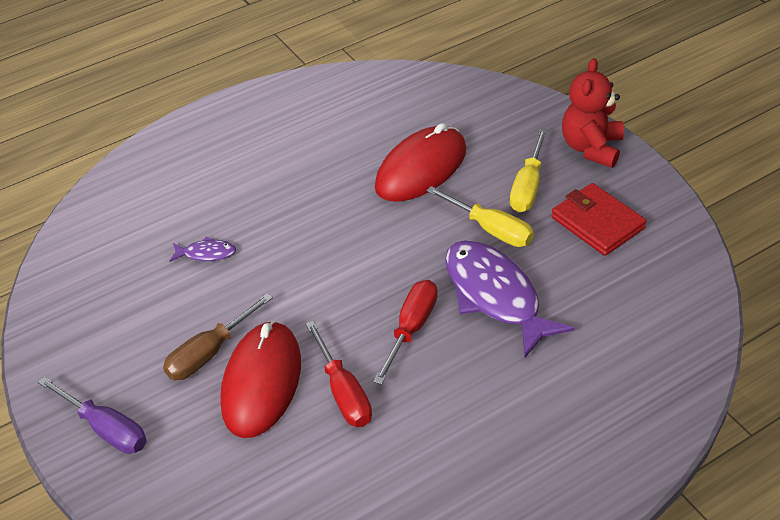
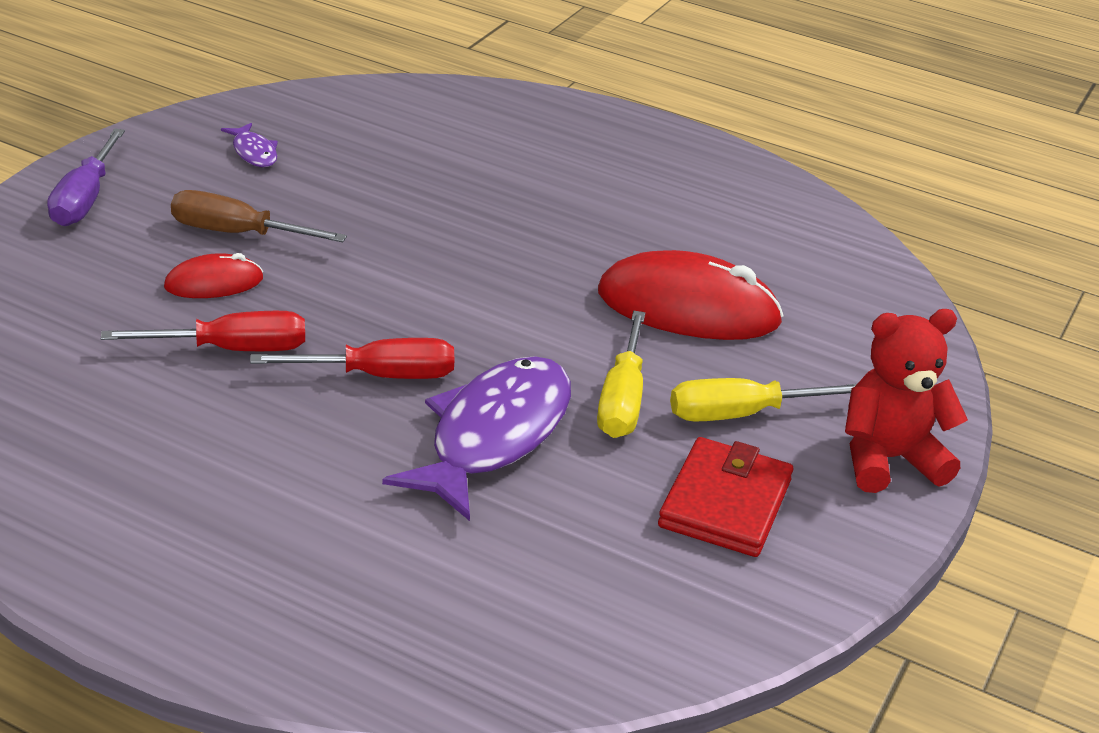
camera: 55 degrees right, 10 degrees down
(206, 253) = (395, 187): purple fish -> purple fish (254, 152)
(262, 382) = (214, 283): red mouse -> red mouse, size x0.52
(344, 393) = (233, 349): red screwdriver -> red screwdriver turned 135 degrees counterclockwise

